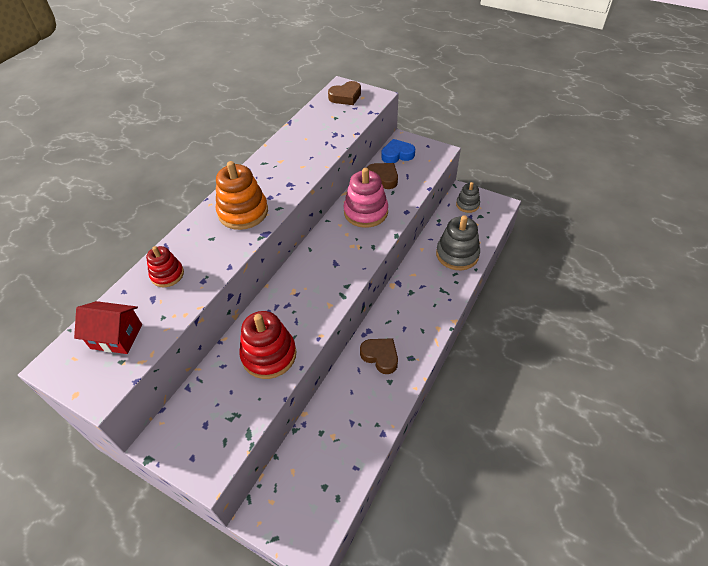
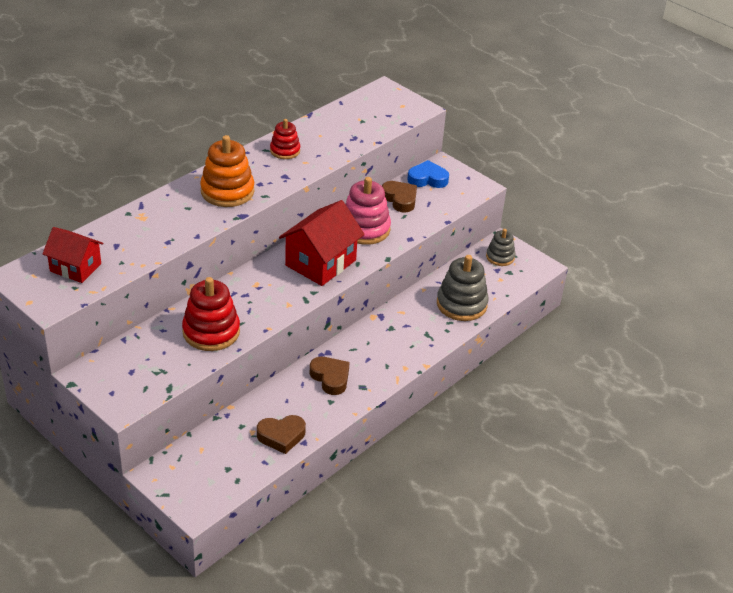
camera: 10 degrees right, 10 degrees down
(167, 274) = (135, 229): red stacking toy -> red stacking toy (285, 151)
(342, 254) = (320, 263): none -> red house
(345, 97) = (383, 101): brown heart -> brown heart (281, 436)

